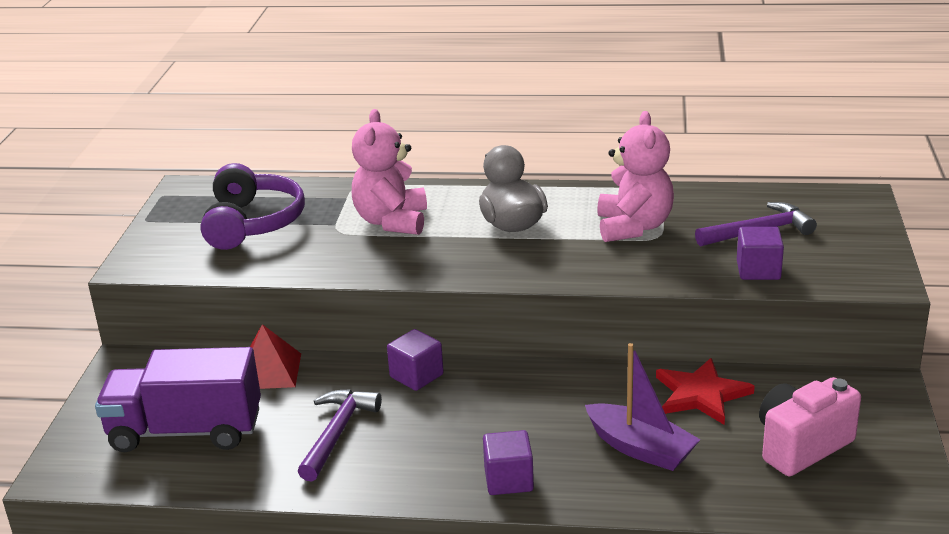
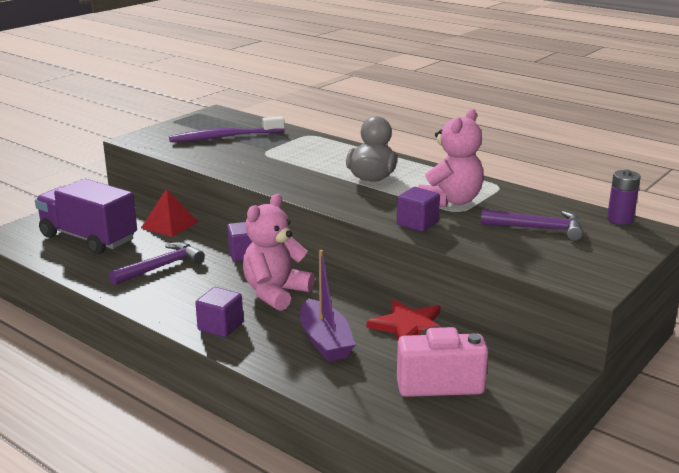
camera: 30 degrees right, 5 degrees down
(253, 223) = (224, 137): purple headphones -> purple toothbrush
(392, 221) = (302, 157): pink teddy bear -> pink teddy bear (275, 293)
(758, 270) = (503, 249): purple cube -> purple cube (417, 223)
(817, 193) = (620, 219): none -> purple battery

